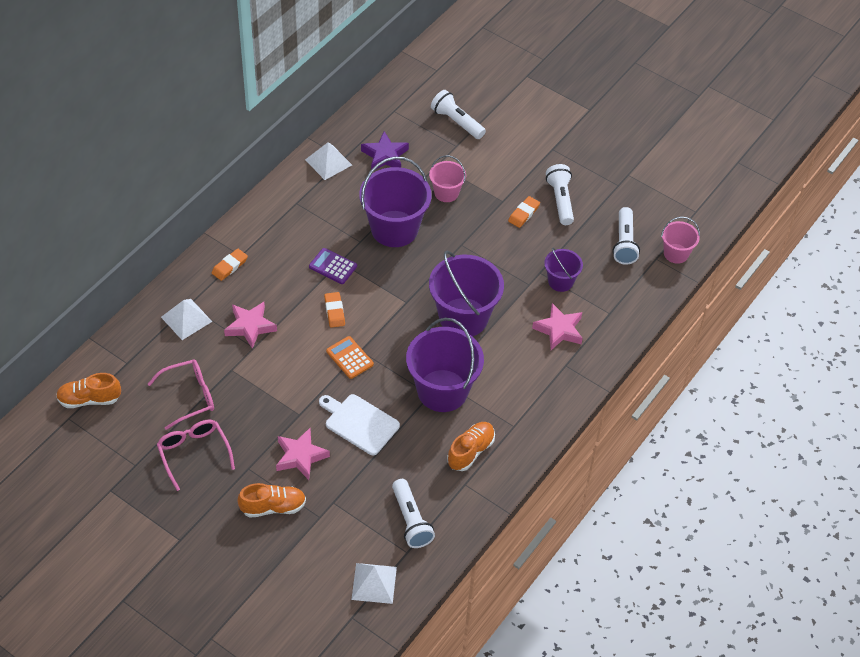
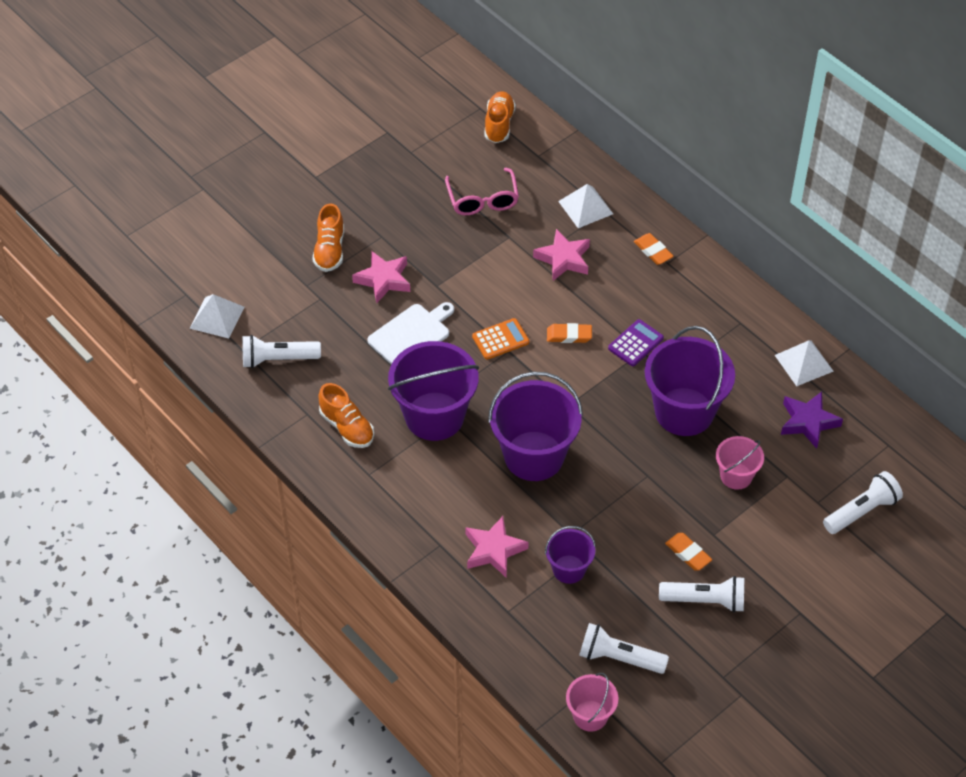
camera: 105 degrees right, 0 degrees up
(193, 453) = (412, 196): pink glasses -> none

